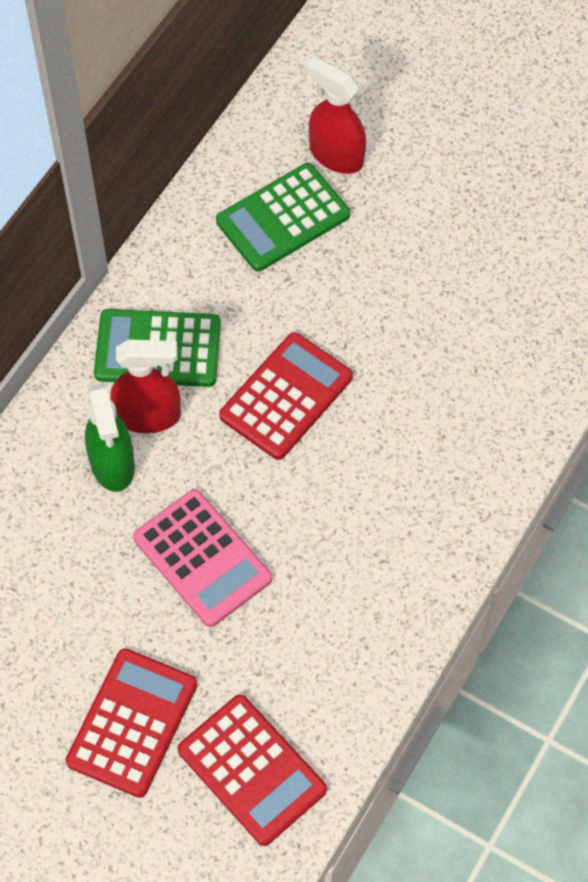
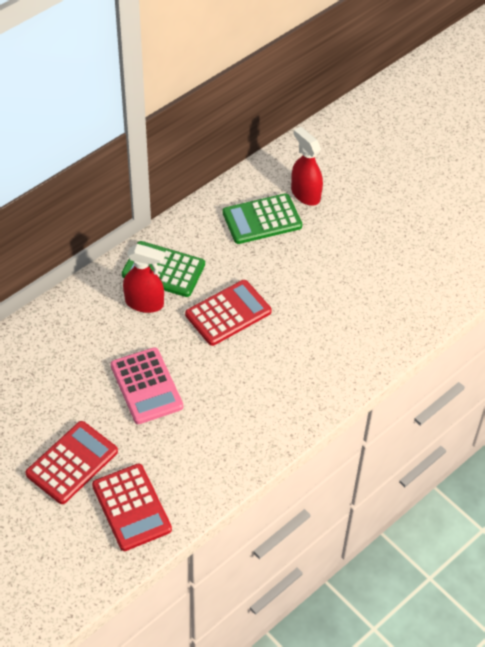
camera: 15 degrees right, 10 degrees down
(112, 464) = (114, 323): green spray bottle -> none

